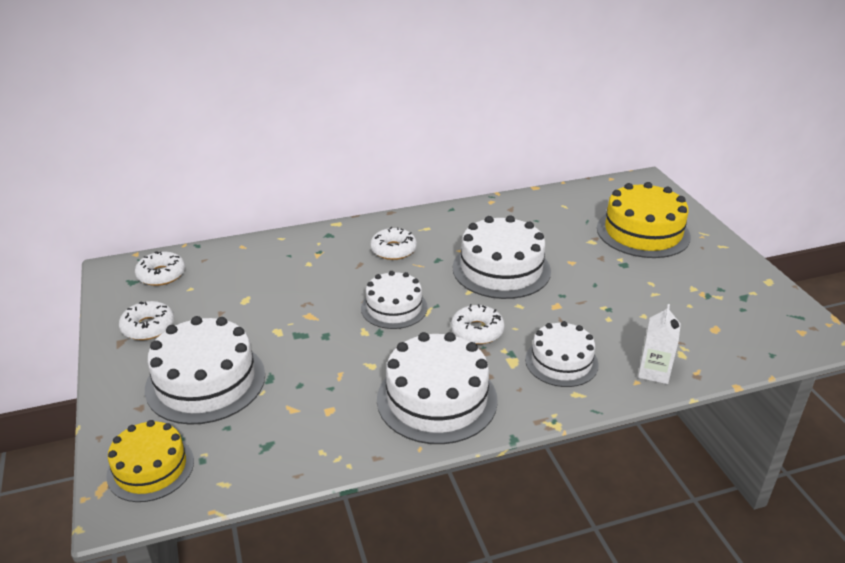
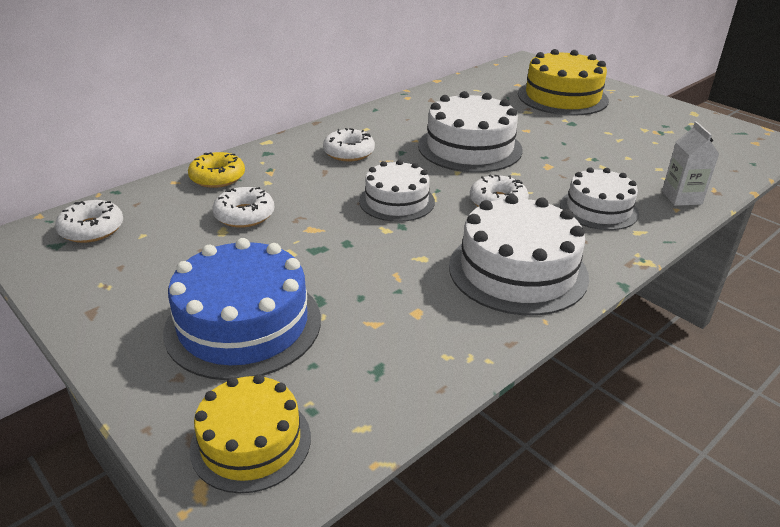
camera: 25 degrees left, 0 degrees up
(148, 327) = (118, 286): white donut -> white donut (244, 215)
(205, 381) = (243, 324): white cake -> blue cake
(275, 250) = (217, 177): none -> yellow donut

